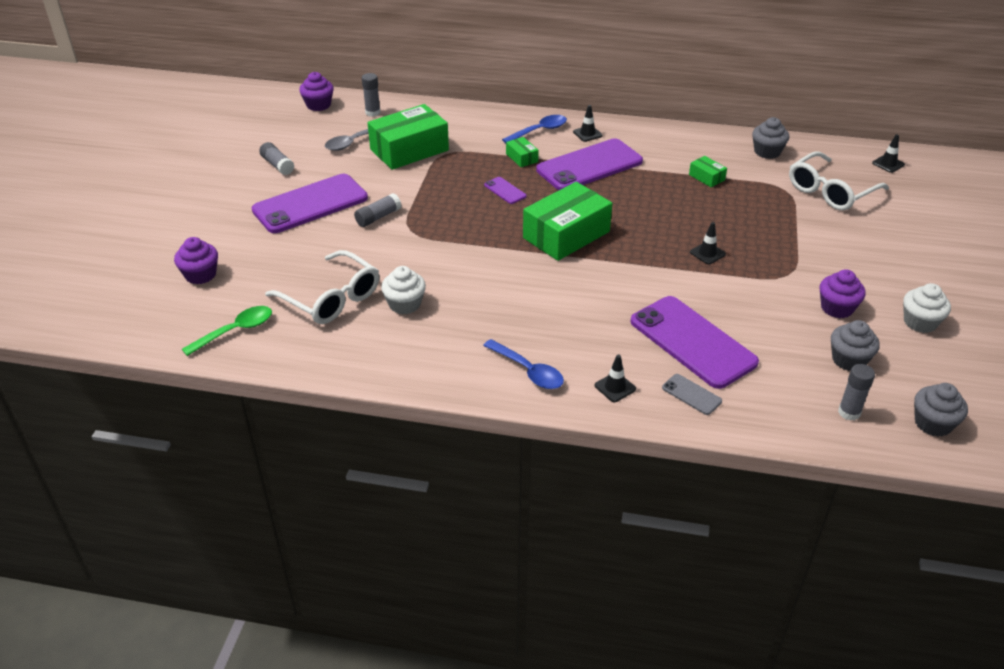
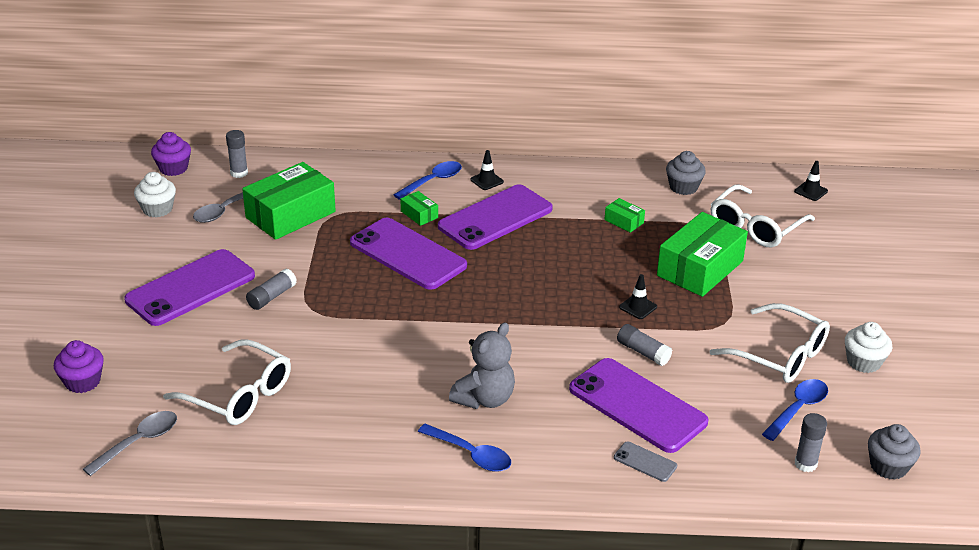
camera: 10 degrees left, 5 degrees down
(235, 331) = (139, 442): green spoon -> grey spoon
(277, 165) = (142, 245): grey glue stick -> grey glue stick (643, 352)
(405, 304) = (322, 394): white cupcake -> white cupcake (157, 209)
(505, 191) = (407, 254): purple phone -> purple phone, size x2.37
(550, 322) = (484, 399): none -> grey teddy bear
(566, 235) = (484, 299): green box -> green box (700, 268)
(615, 387) = (565, 462): black traffic cone -> none
(837, 308) = (779, 355): purple cupcake -> white glasses
(849, 360) = (798, 409): grey cupcake -> blue spoon

